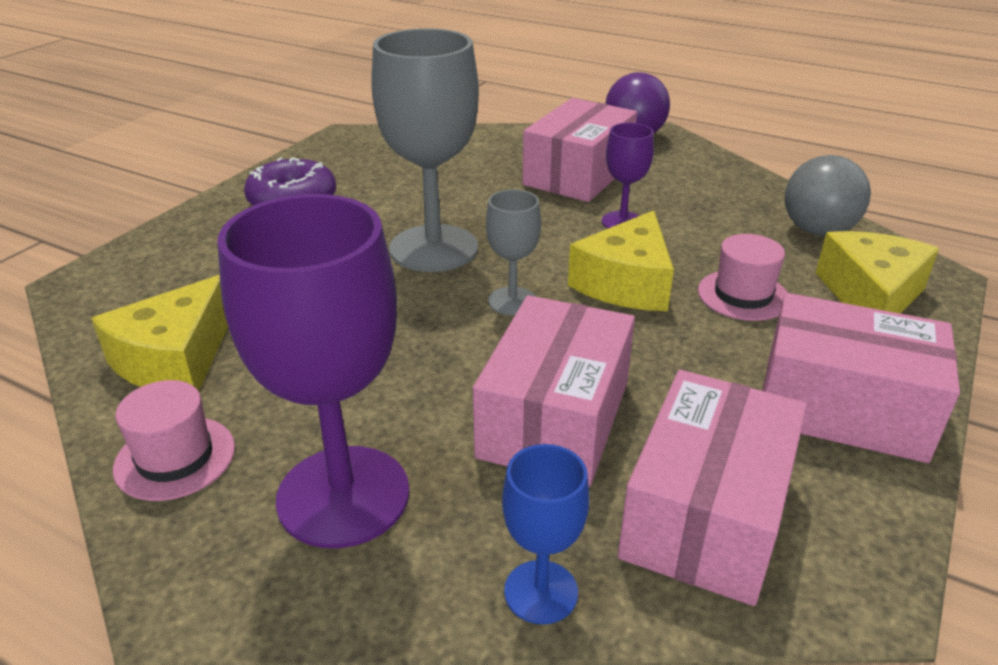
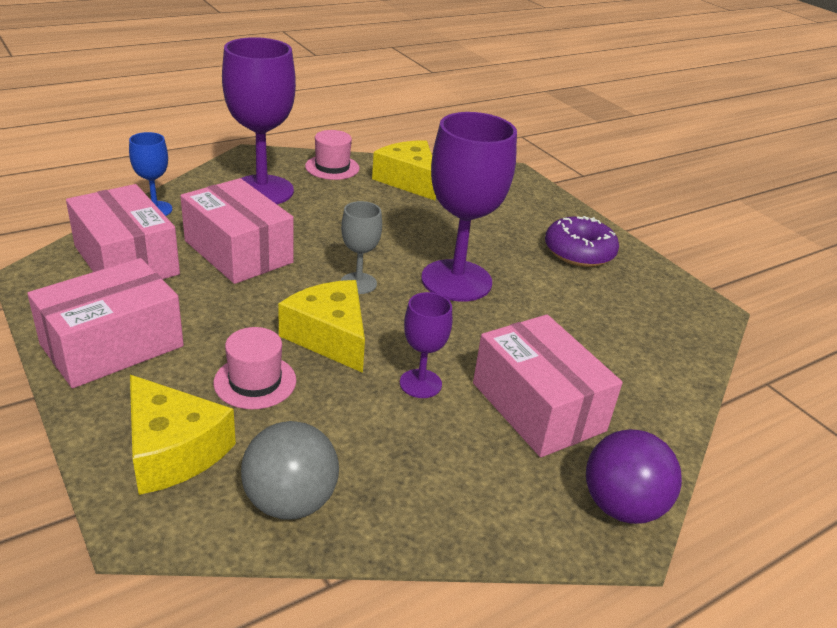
camera: 115 degrees right, 0 degrees up
(434, 248) = (456, 280): grey goblet -> purple goblet

